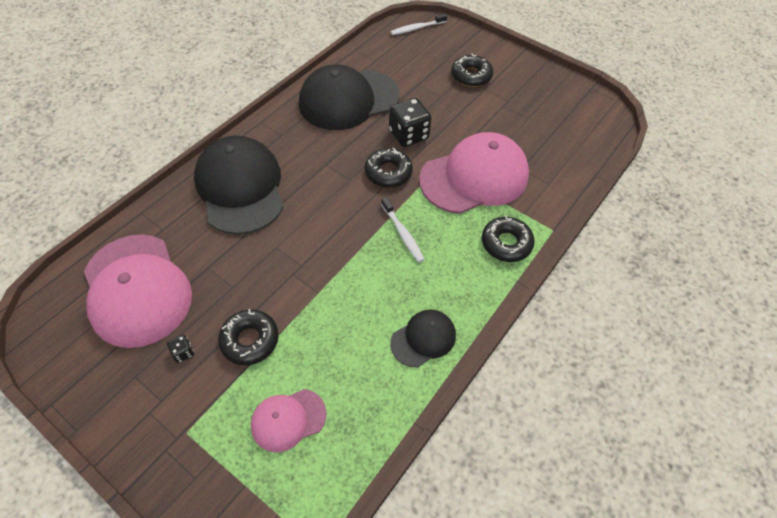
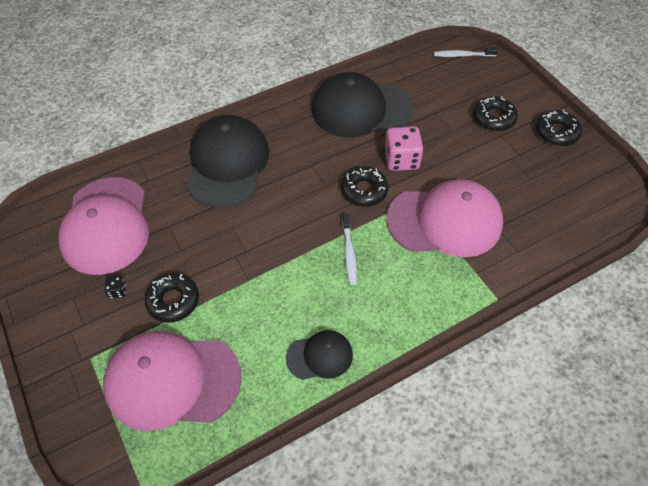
camera: 25 degrees right, 0 degrees up
(288, 420) = (172, 380): pink cap -> pink cap, size x1.97
(408, 135) = (401, 160): black dice -> pink dice
(506, 243) = (443, 296): black donut -> black donut (556, 133)

